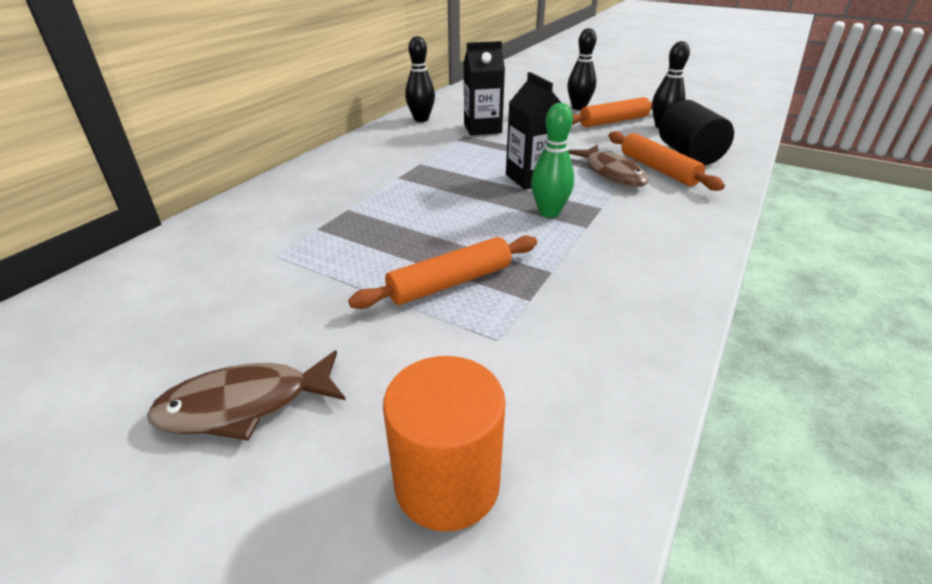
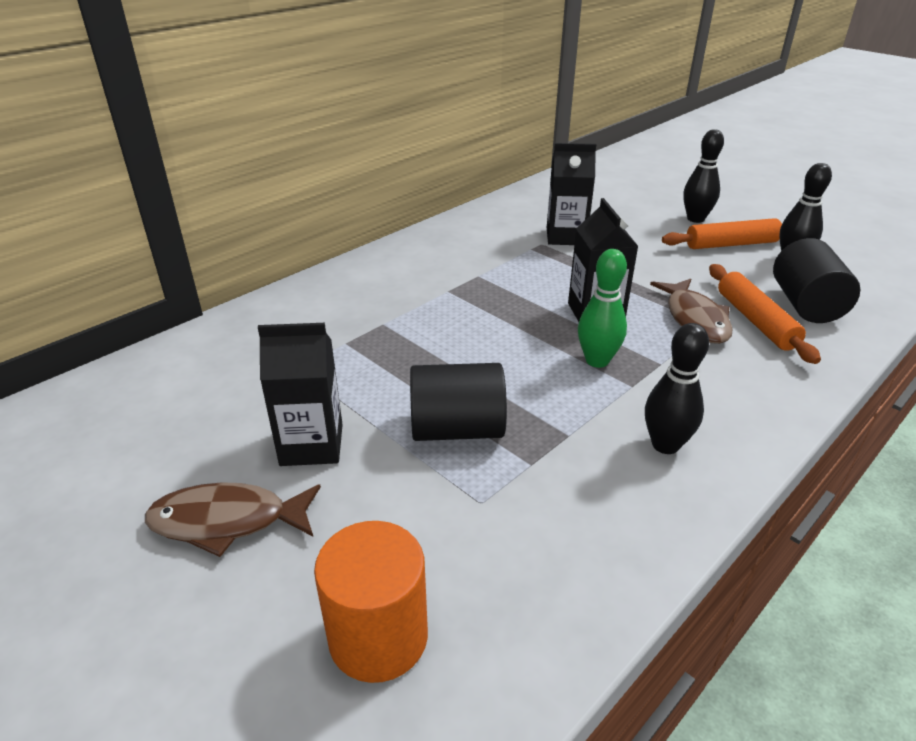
camera: 15 degrees right, 0 degrees up
(313, 318) = (311, 445): none -> black carton
(421, 119) = (500, 215): black bowling pin -> black bowling pin (665, 445)
(450, 283) = (457, 429): orange rolling pin -> black cylinder

